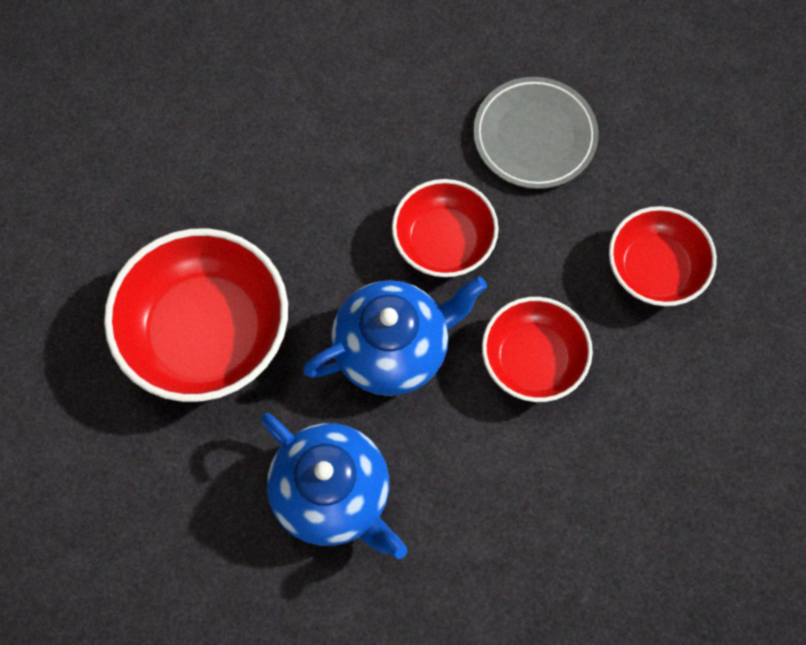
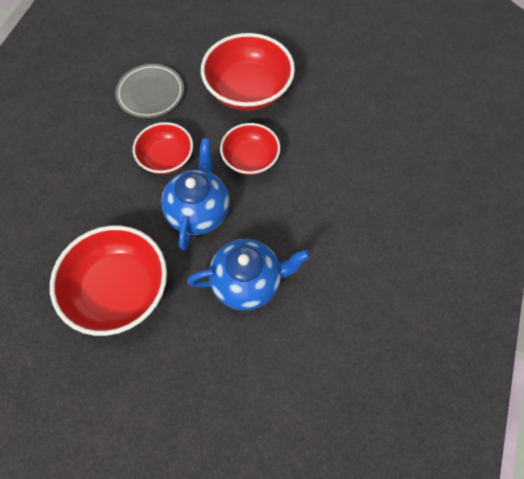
camera: 55 degrees left, 5 degrees down
(654, 268) = (248, 90): red bowl -> red bowl, size x1.64

